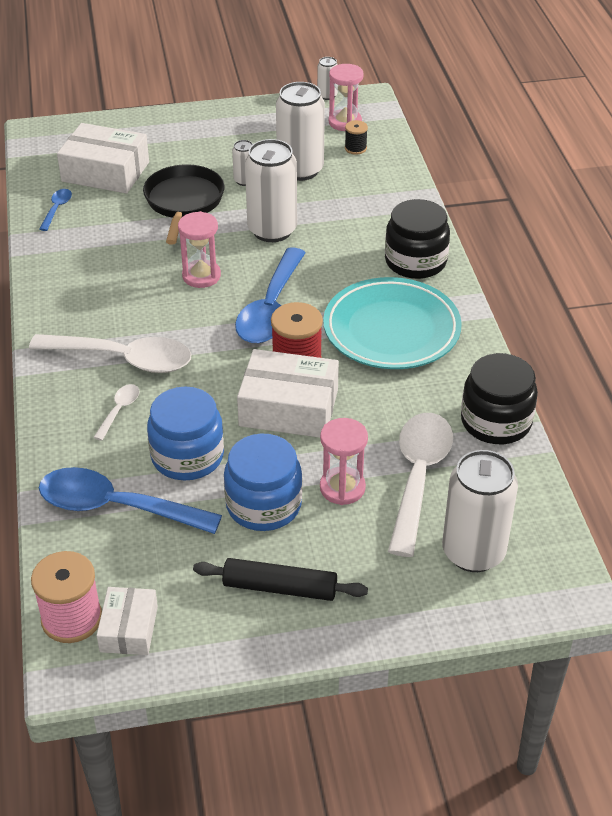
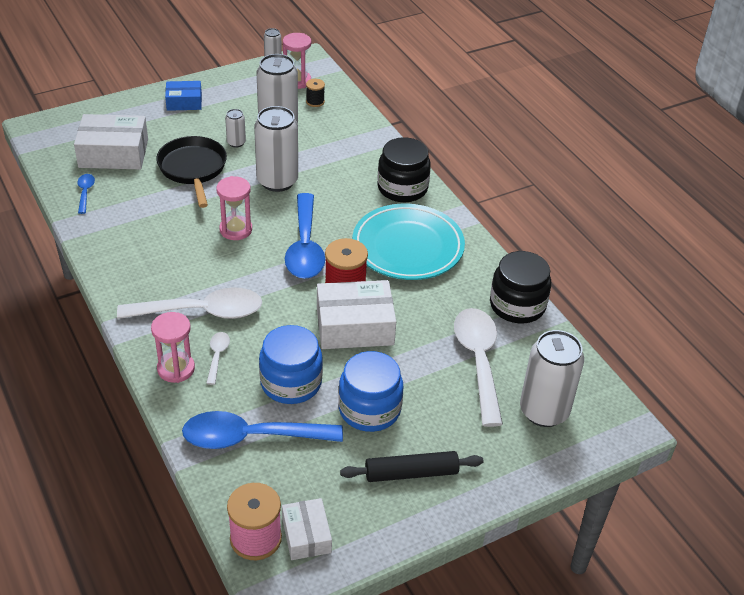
camera: 20 degrees left, 0 degrees up
(206, 128) = (184, 102): none -> blue box
(342, 488) = (424, 382): pink hourglass -> pink hourglass (176, 369)

